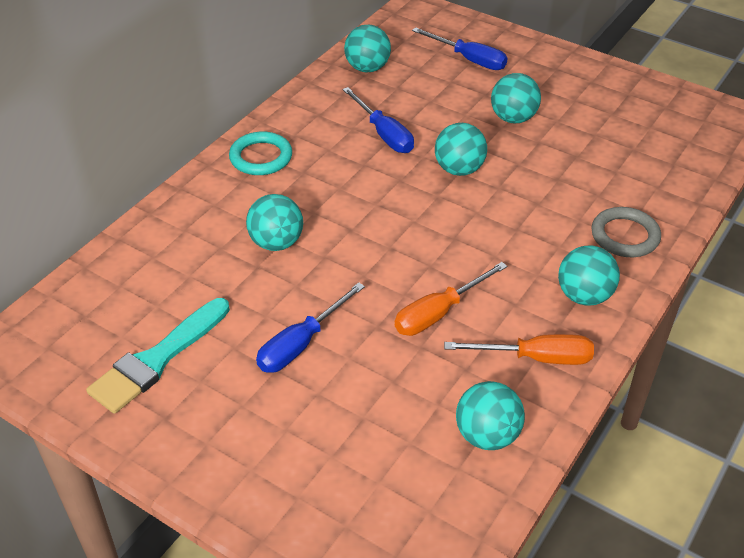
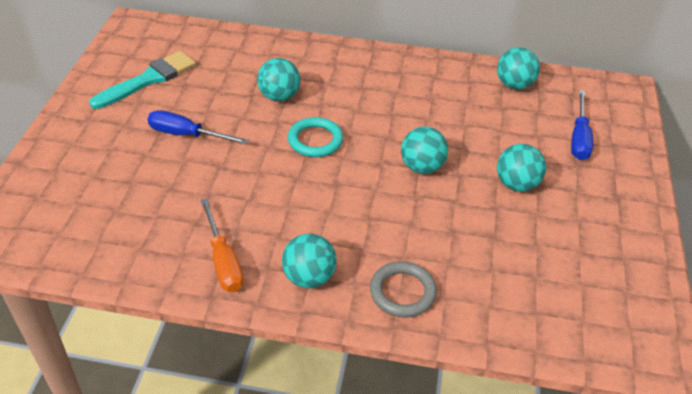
camera: 65 degrees right, 0 degrees up
(157, 359) = (149, 79): turquoise brush -> turquoise brush turned 120 degrees clockwise
(261, 157) = (364, 64): turquoise ring -> turquoise ring (315, 140)
(384, 134) = (436, 115): blue screwdriver -> none
(438, 313) = (247, 194): orange screwdriver -> none
(487, 435) = (134, 249): turquoise ball -> none

